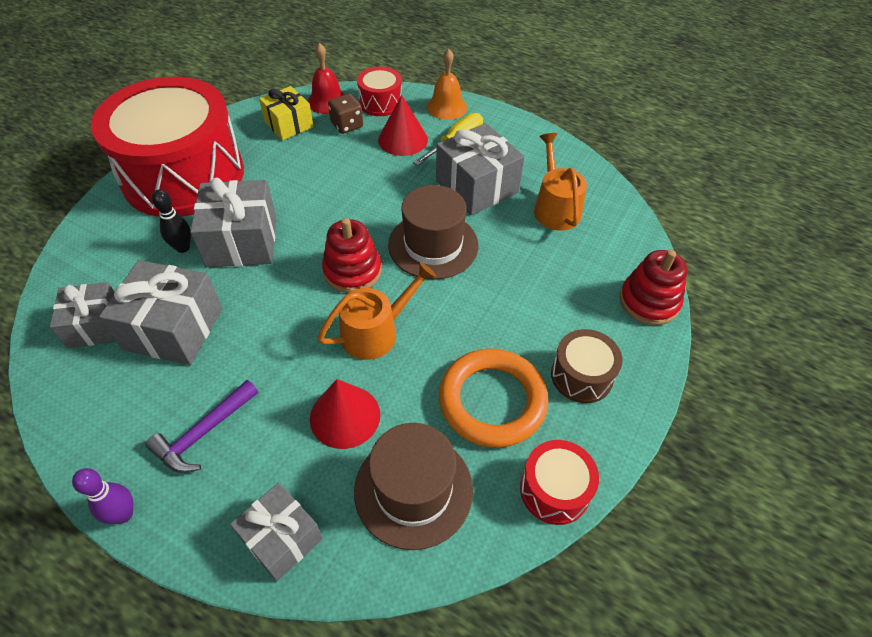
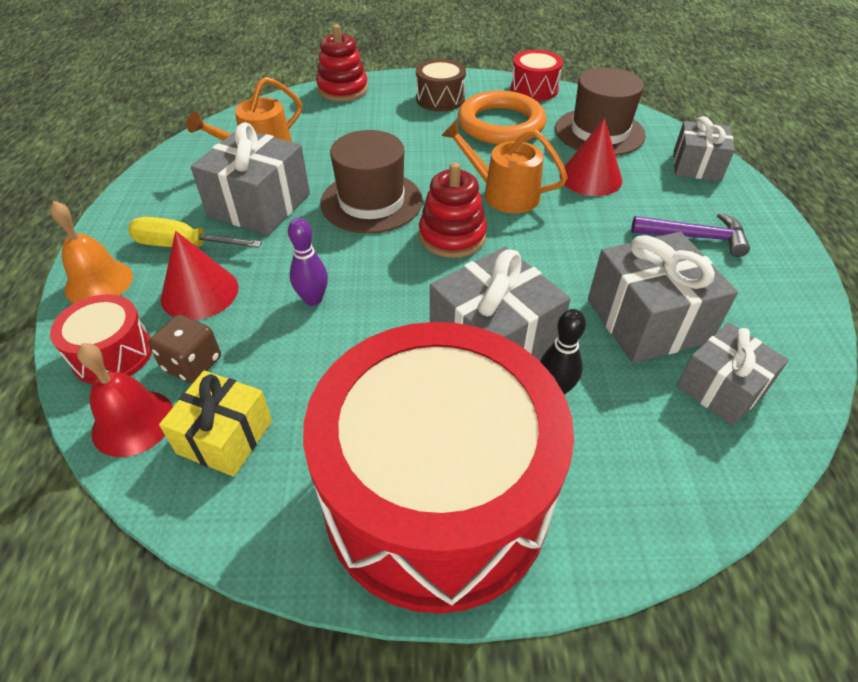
camera: 120 degrees left, 5 degrees down
(123, 514) = (792, 240): purple bowling pin -> purple bowling pin (313, 299)

